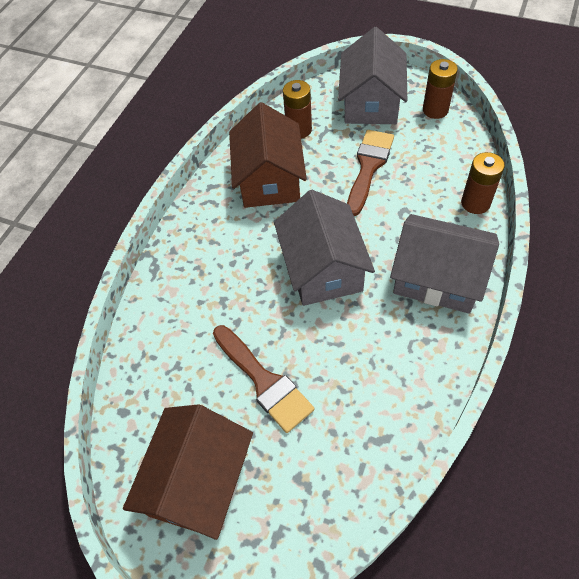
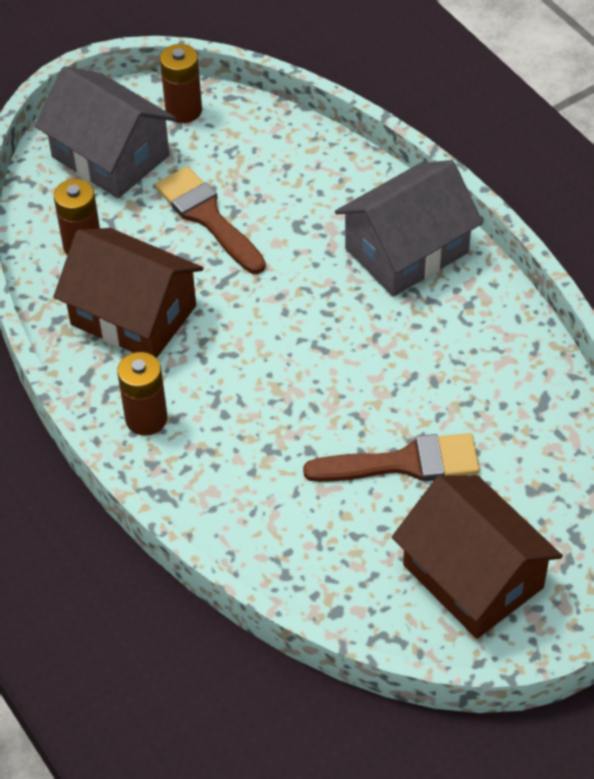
camera: 60 degrees left, 5 degrees down
(323, 268) = (308, 336): grey house -> none
(475, 203) = (344, 162): brown battery -> brown battery (146, 419)

